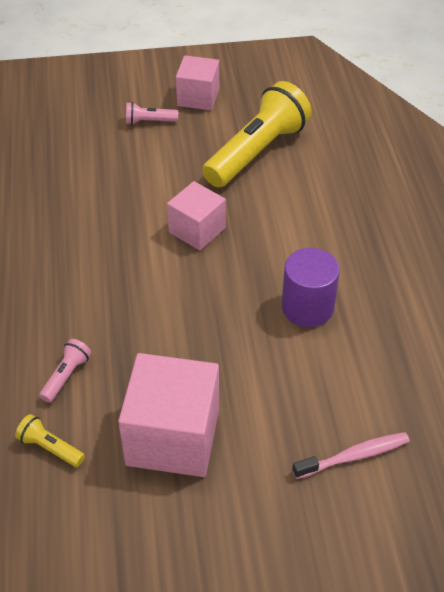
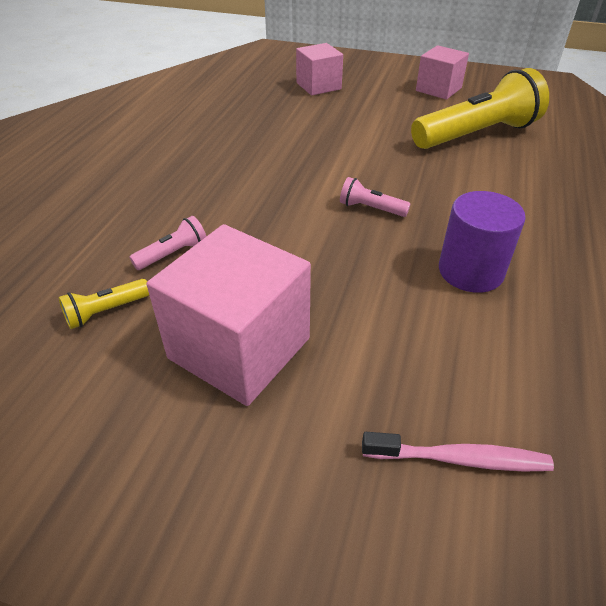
camera: 25 degrees right, 5 degrees down
(50, 448) = (106, 312): yellow flashlight -> yellow flashlight turned 90 degrees counterclockwise
(149, 121) = (384, 95): pink flashlight -> pink flashlight (370, 209)
(197, 230) = (382, 176): pink cube -> pink cube (318, 86)

